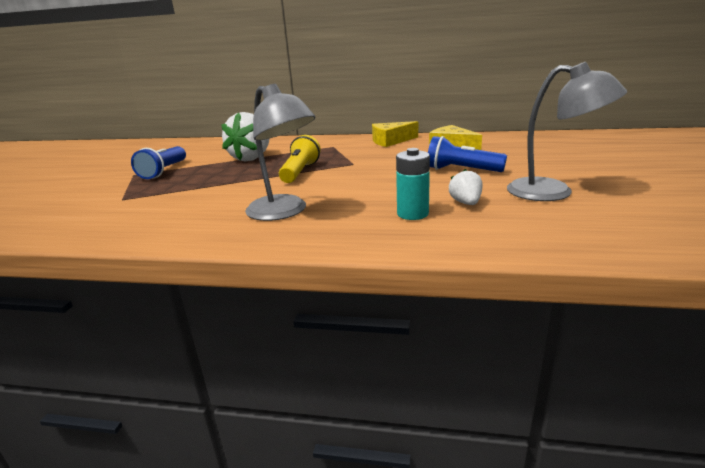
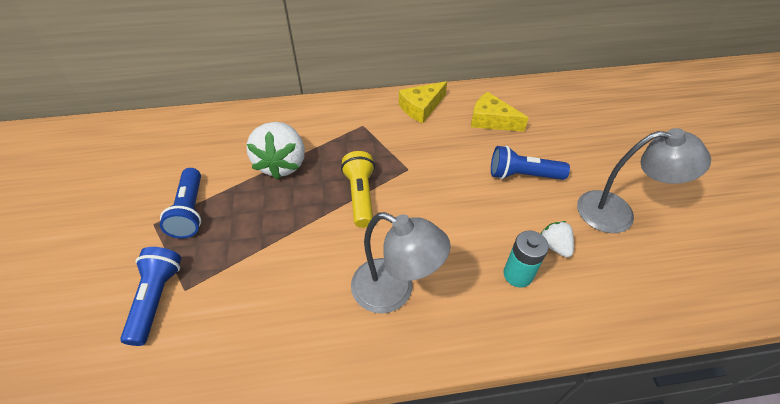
camera: 20 degrees left, 25 degrees up
(99, 201) = (157, 299): none -> blue flashlight

